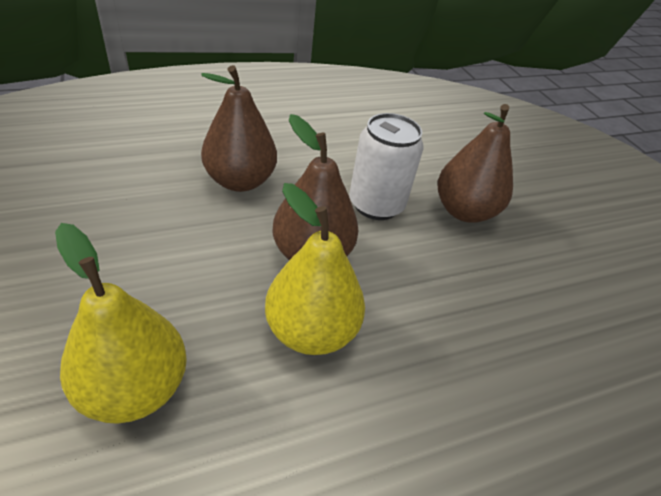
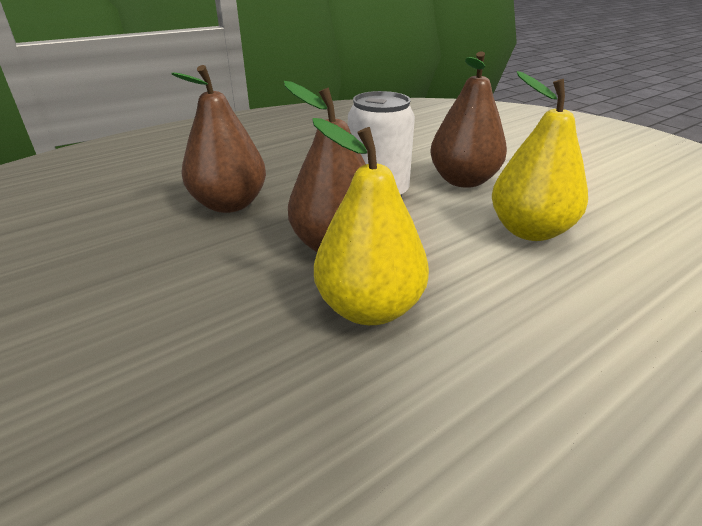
camera: 10 degrees left, 10 degrees down
(134, 388) = (189, 416): yellow pear -> yellow pear (529, 230)

